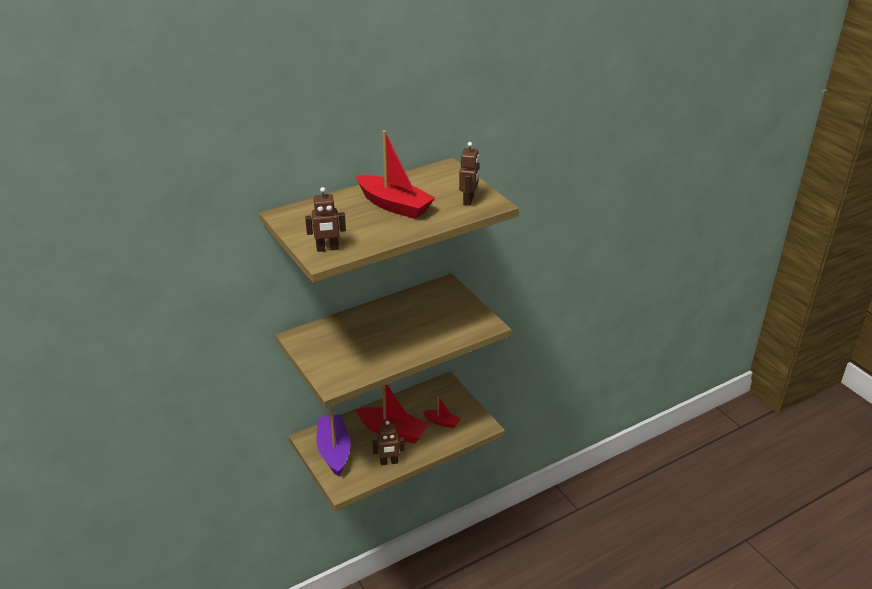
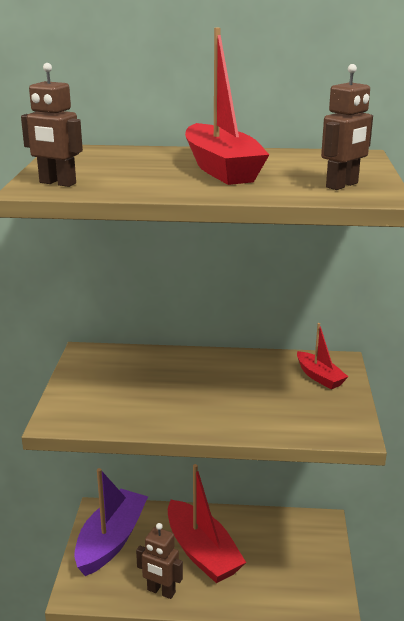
camera: 35 degrees right, 10 degrees down
(442, 422) = (277, 572): red boat -> red boat (319, 377)

